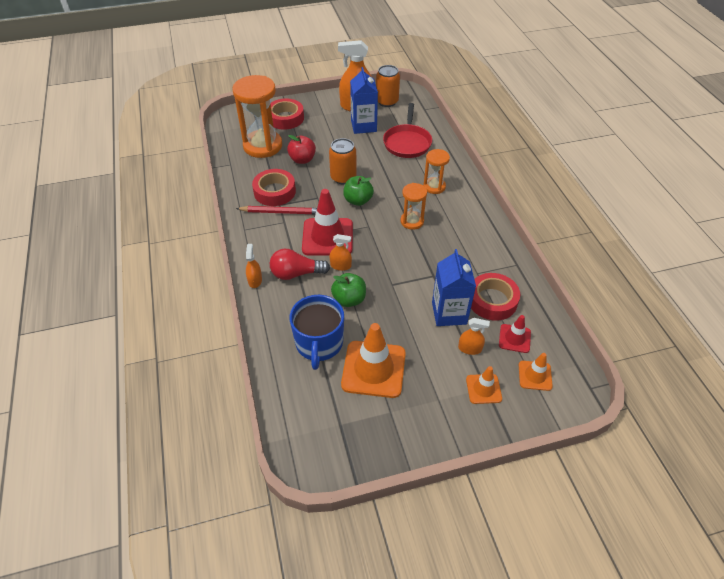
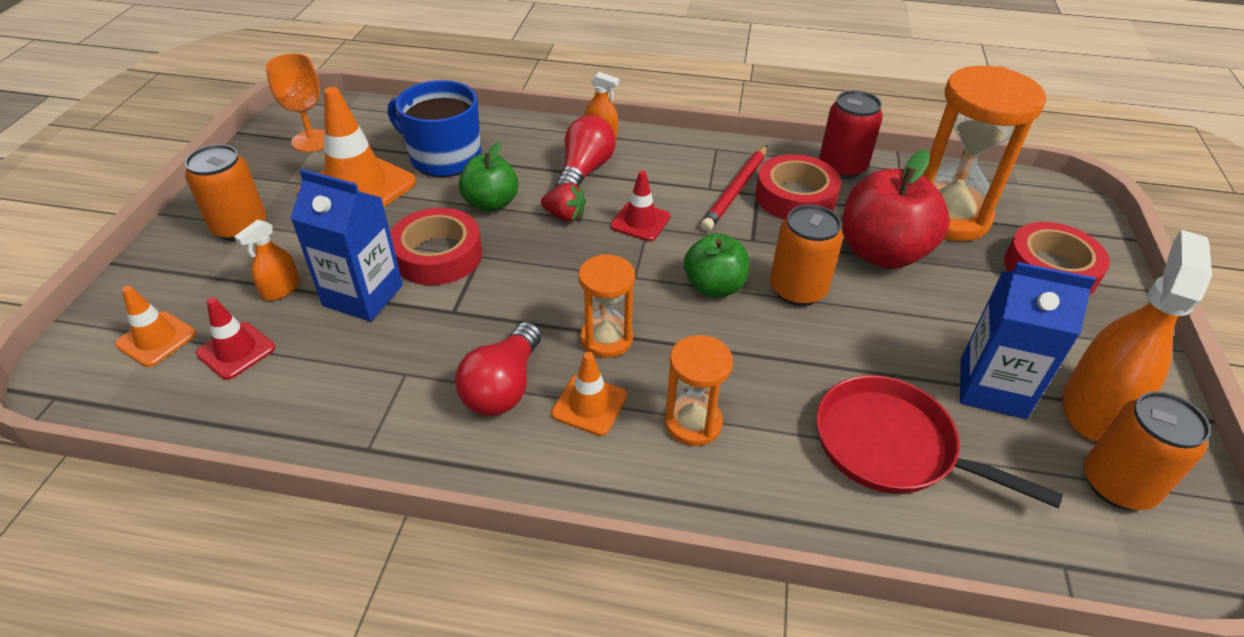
camera: 115 degrees right, 5 degrees down
(239, 182) = (842, 167): none -> red can
(302, 160) = (882, 253): red apple -> red apple, size x1.62
(327, 237) = (640, 221): red traffic cone -> red traffic cone, size x0.53
(340, 266) = (565, 216): orange spray bottle -> red strawberry
(342, 429) = (312, 141): none -> orange goblet
(443, 404) = (240, 227): none -> orange can
(459, 240) = (503, 386): none -> red light bulb
(483, 389) = (210, 273): orange traffic cone -> orange traffic cone (589, 405)
(492, 300) = (330, 362): red tape -> red tape (438, 255)

